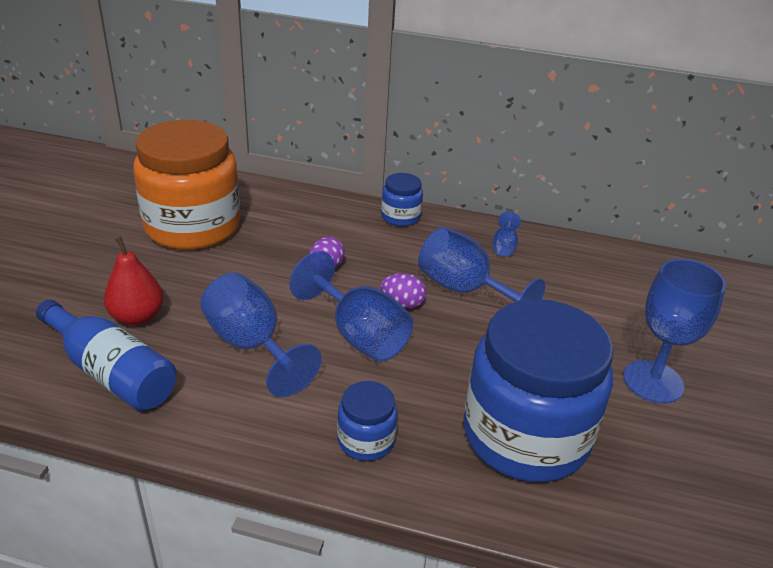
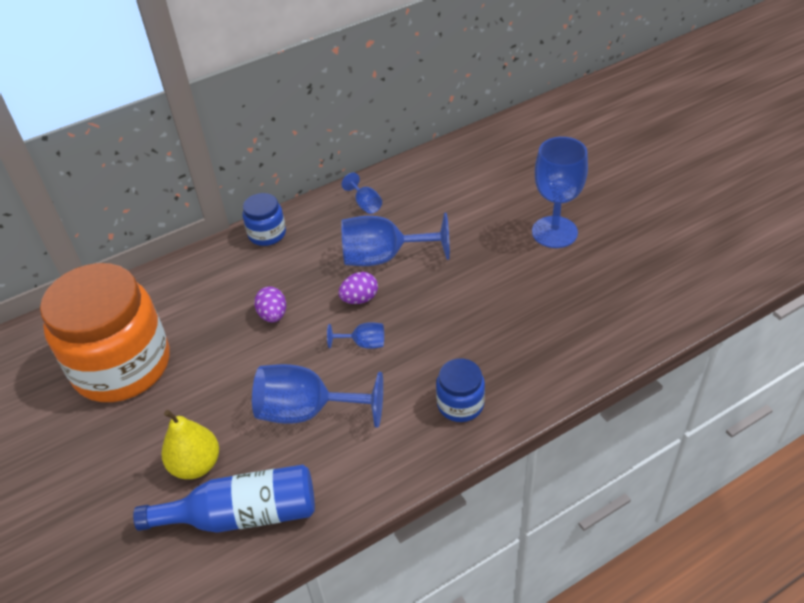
camera: 40 degrees left, 10 degrees up
(137, 317) = (196, 465): red pear -> yellow pear
(359, 335) = (363, 343): blue goblet -> blue goblet, size x0.48
(525, 435) = (534, 323): blue jar -> none

